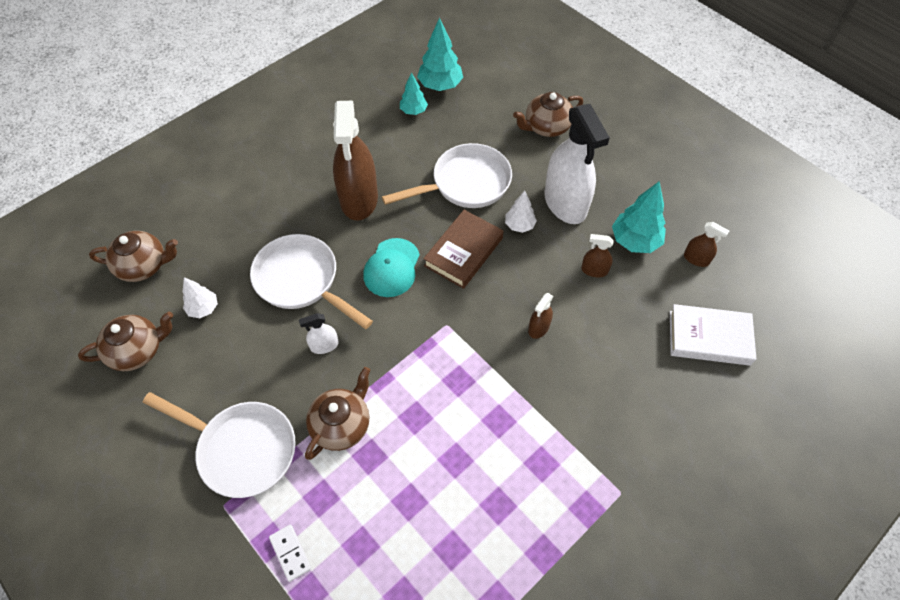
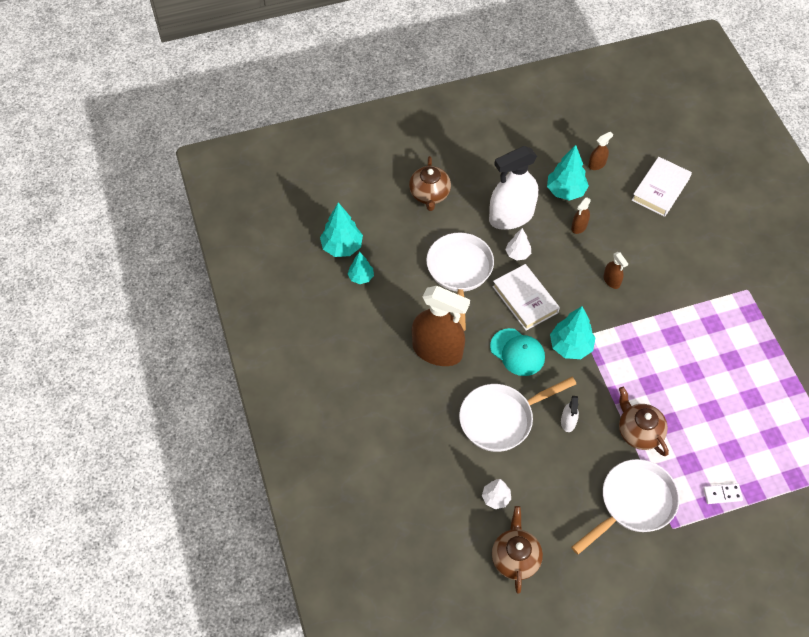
camera: 65 degrees left, 0 degrees up
(144, 266) = (429, 534): brown teapot -> none
(425, 315) = (570, 346): none -> turquoise tree
(463, 252) = (525, 299): brown book -> white book
(565, 203) = (511, 216): white spray bottle -> white spray bottle turned 150 degrees clockwise

